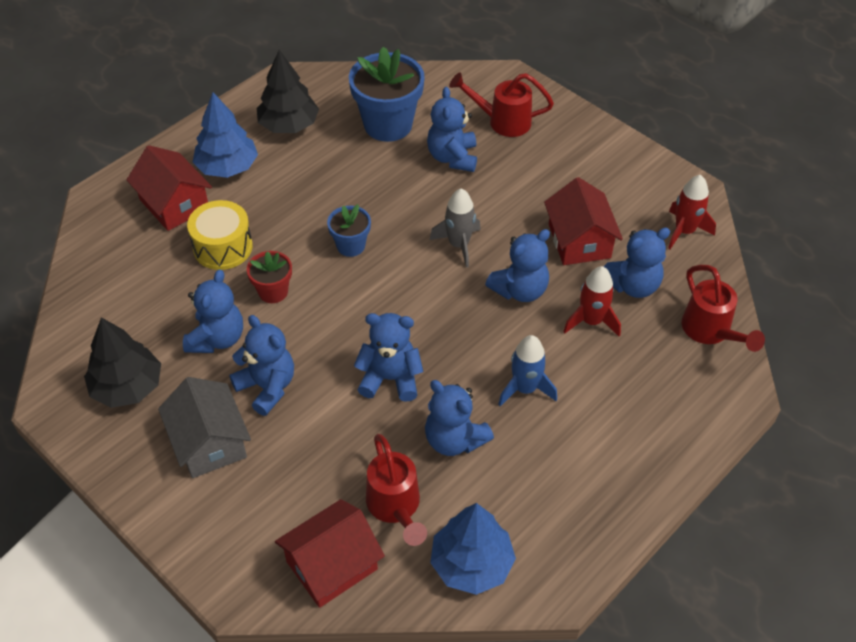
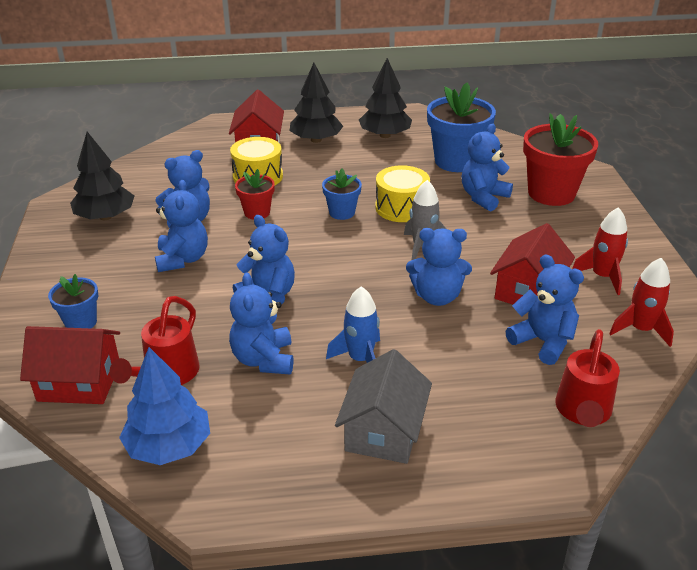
camera: 40 degrees right, 15 degrees down
(209, 442) = (108, 269): grey house -> grey house (383, 431)
(227, 167) = (316, 140): blue tree -> black tree
(258, 512) = (81, 322): none -> blue flower pot
(396, 209) = (401, 207): none -> yellow drum
(502, 121) = (551, 193): red watering can -> red flower pot
(591, 321) = (474, 346): red rocket -> red rocket (602, 276)
(632, 285) = (543, 342): blue teddy bear -> blue teddy bear turned 150 degrees counterclockwise

